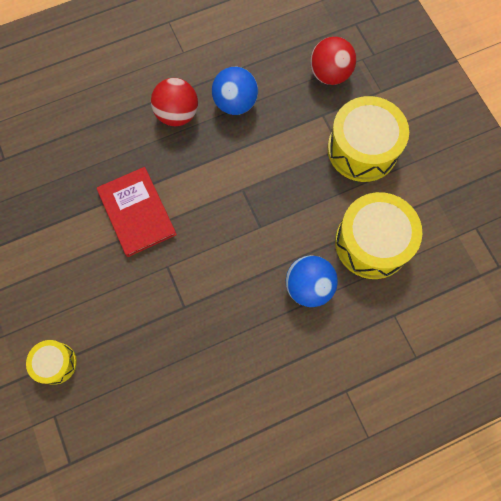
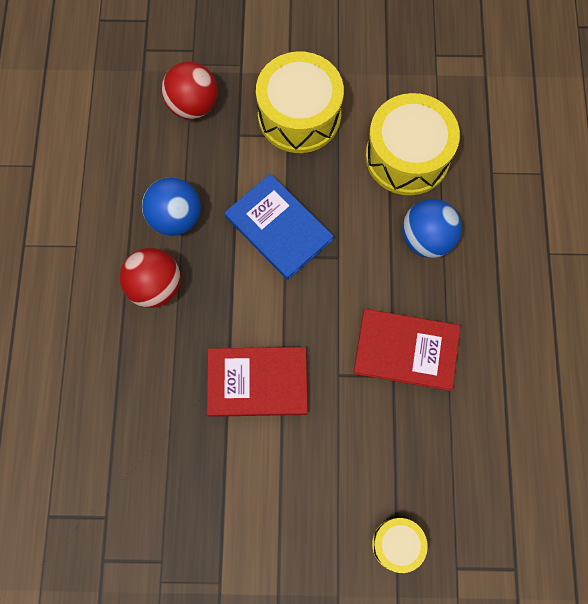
camera: 65 degrees left, 0 degrees up
(208, 308) = (406, 350): none -> red book
(262, 175) = (279, 228): none -> blue book

